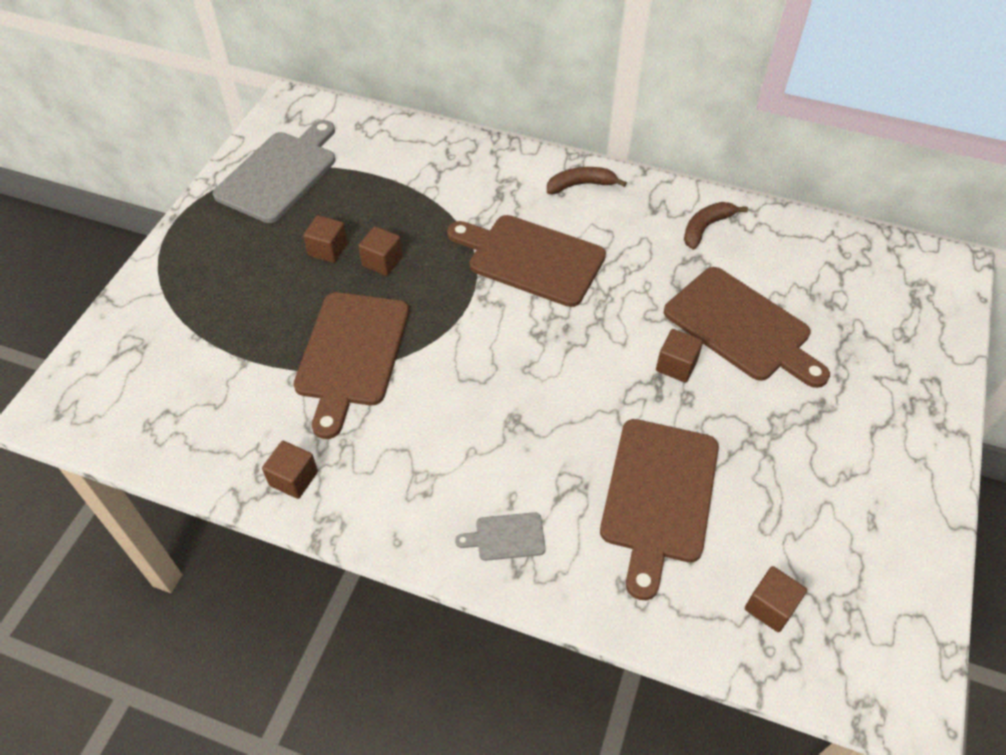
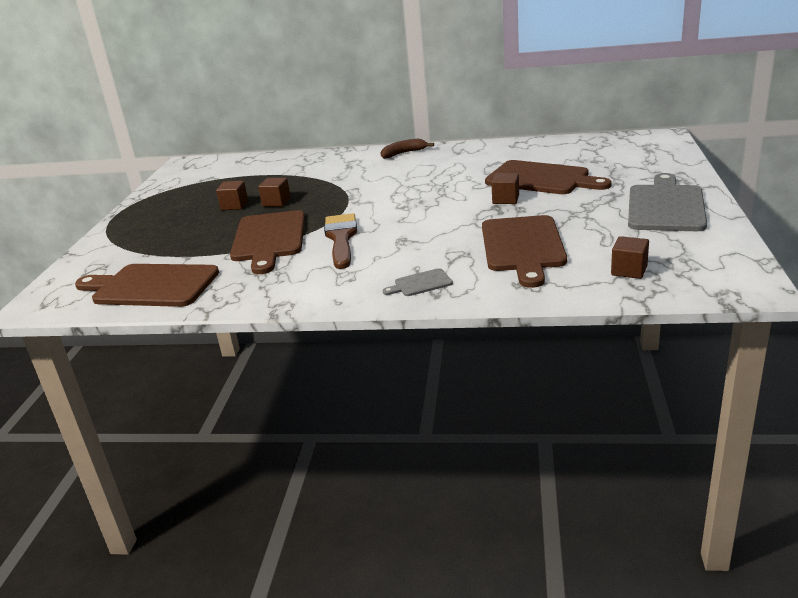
camera: 10 degrees left, 25 degrees down
(280, 174) = (187, 186): grey cutting board -> grey cutting board (666, 206)
(293, 478) = (245, 293): brown cube -> none
(440, 387) = (341, 238): none -> brown brush
(531, 258) = (383, 183): brown cutting board -> brown cutting board (151, 286)
(706, 228) = (496, 152): brown banana -> none

